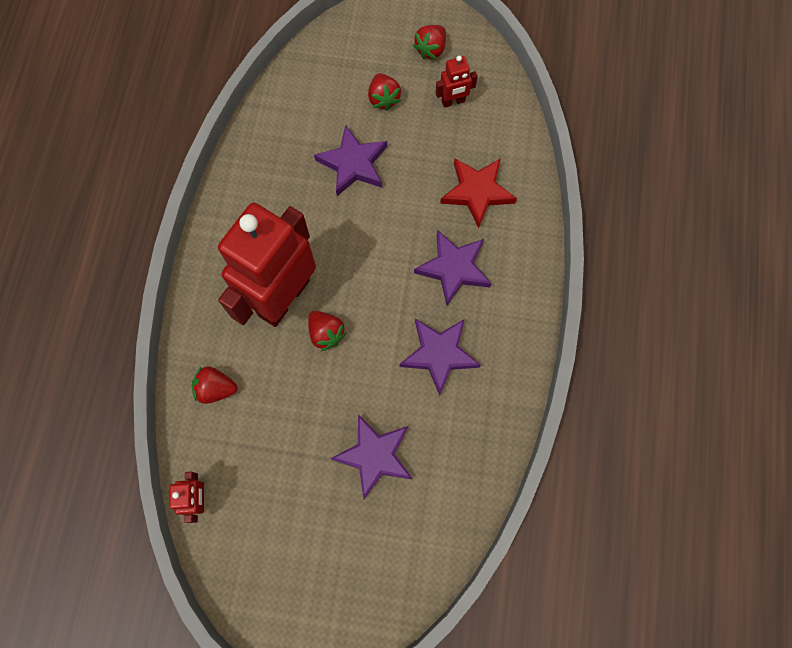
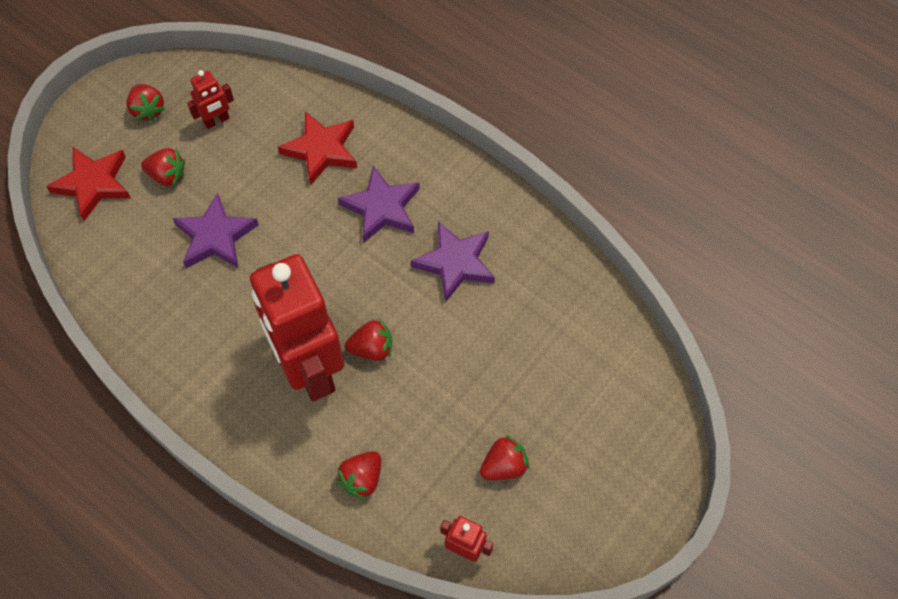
camera: 60 degrees left, 10 degrees down
(283, 492) = (504, 466): none -> red strawberry
(345, 55) = (93, 184): none -> red star
(374, 456) = (517, 367): purple star -> none
(453, 102) = (216, 121): red robot -> red robot turned 45 degrees clockwise

